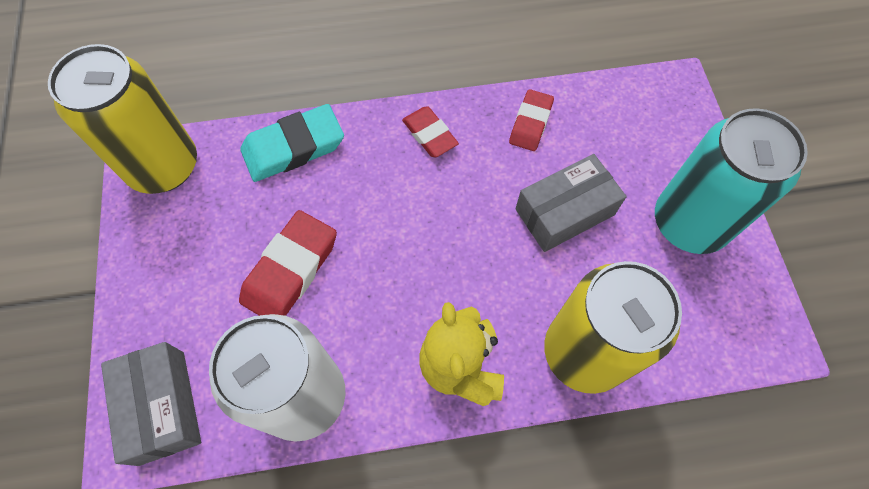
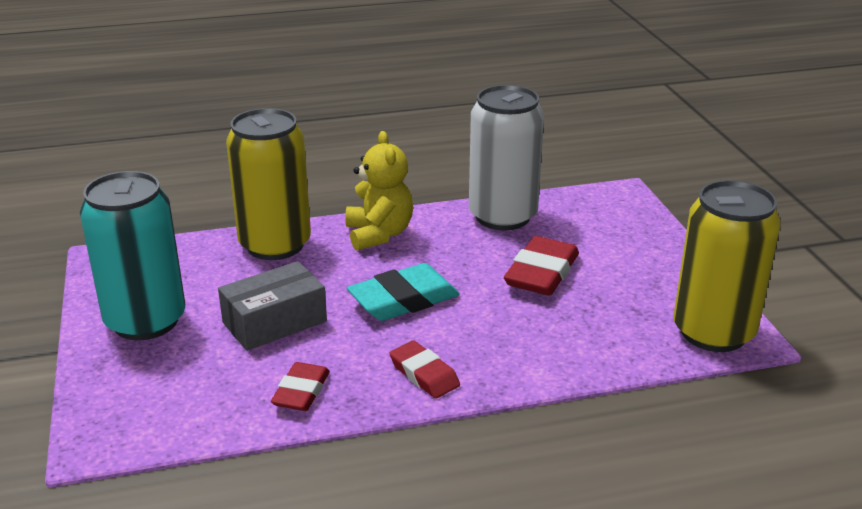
camera: 175 degrees right, 35 degrees down
(161, 407) = (609, 208): grey box -> none
(294, 147) = (579, 354): turquoise eraser -> turquoise eraser (403, 299)

